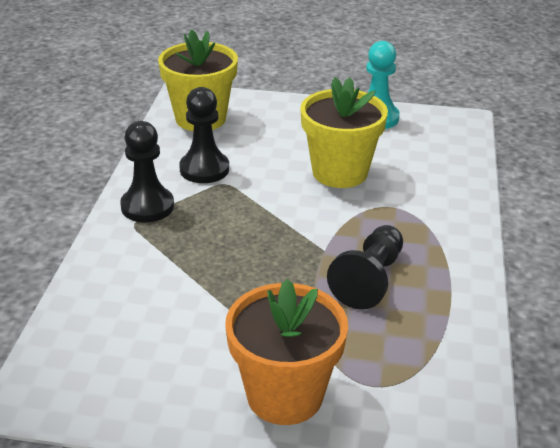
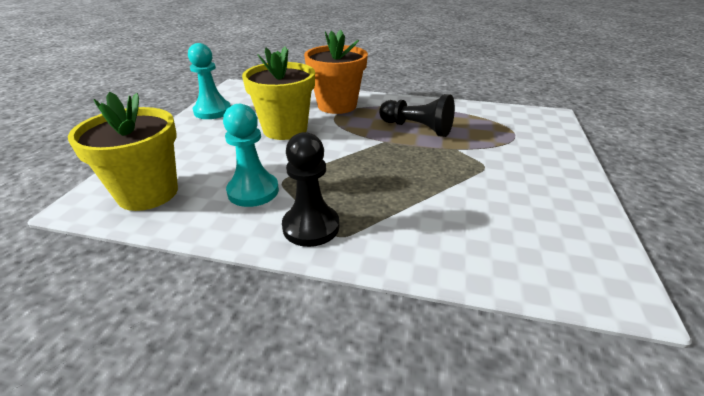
camera: 85 degrees left, 0 degrees up
(204, 169) = (253, 191): black pawn -> turquoise pawn
(284, 395) = (540, 162): orange flower pot -> orange flower pot (337, 105)

